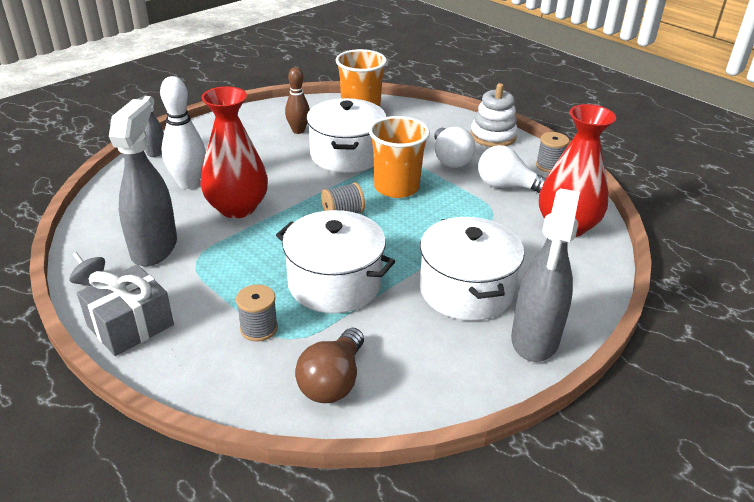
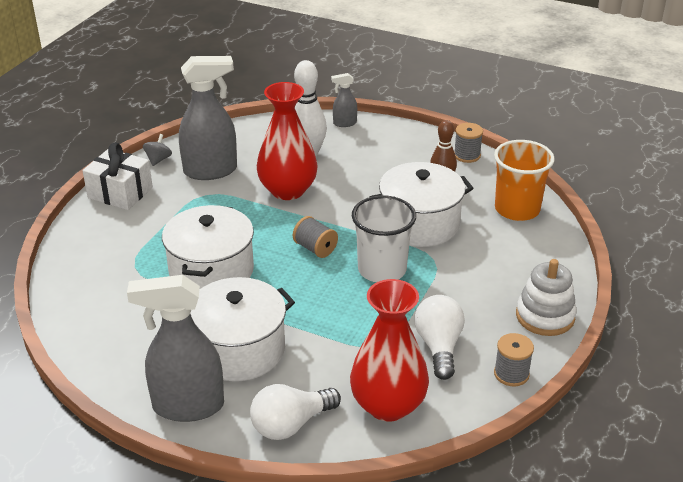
camera: 70 degrees right, 0 degrees up
(130, 325) = (120, 193): grey gift -> white gift
(259, 328) = (140, 249): grey spool -> grey spool (467, 155)
(333, 381) = (95, 301): brown light bulb -> none
(396, 187) = (382, 269): orange cup -> white cup
(450, 159) = (465, 294): white light bulb -> white light bulb (291, 424)

